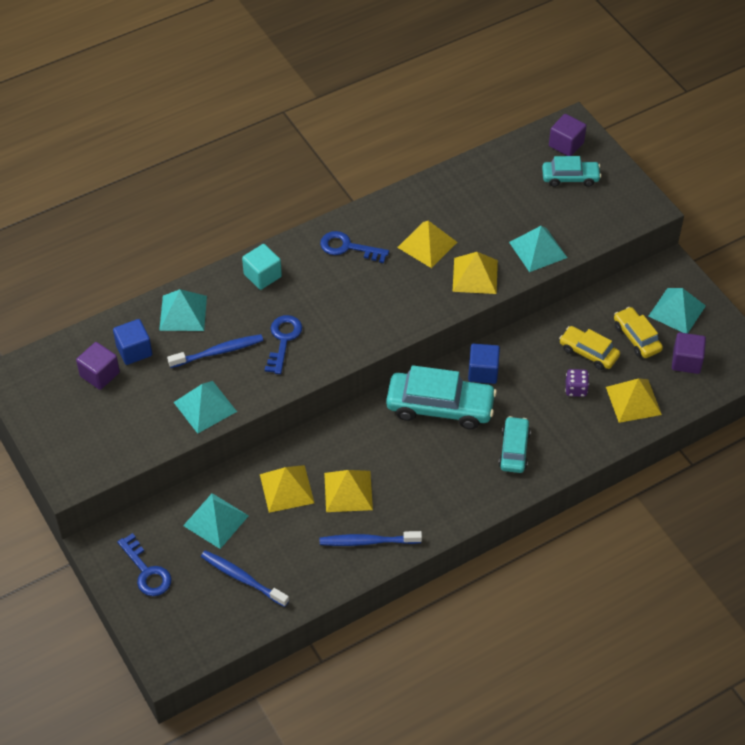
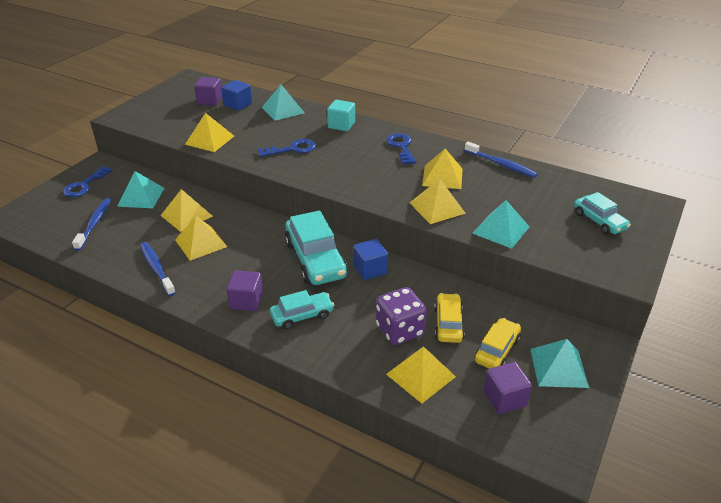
camera: 60 degrees right, 15 degrees down
(205, 406) = (209, 140): turquoise pyramid -> yellow pyramid
(218, 352) = (261, 130): blue toothbrush -> blue toothbrush (501, 164)
(566, 144) = (630, 207): purple cube -> purple cube (246, 301)
(576, 389) = (400, 330): purple dice -> purple dice, size x1.78

